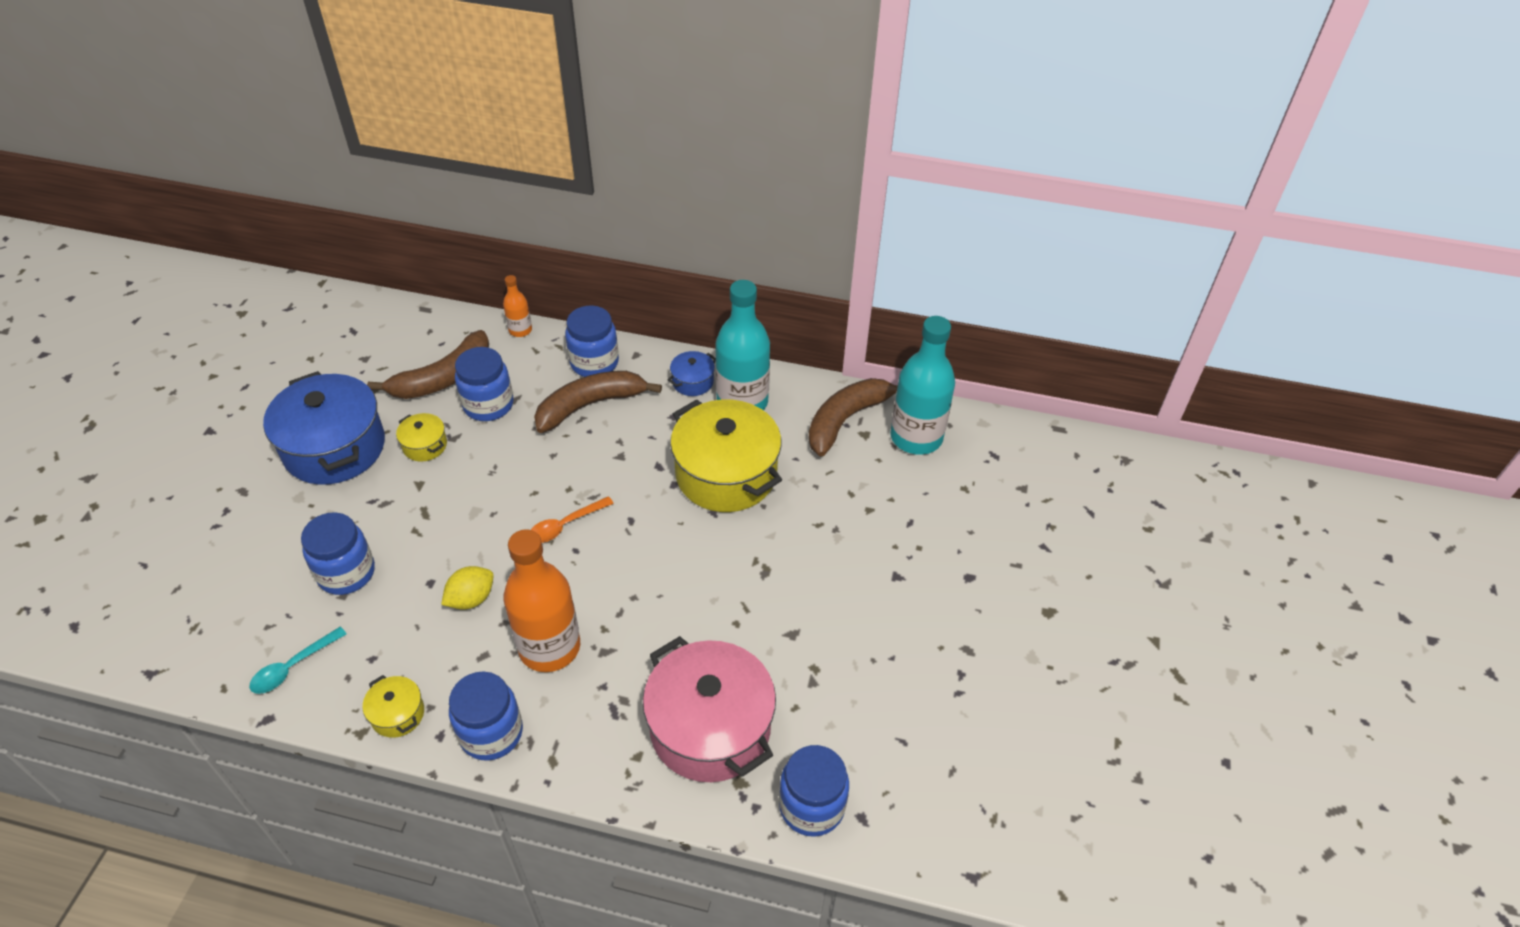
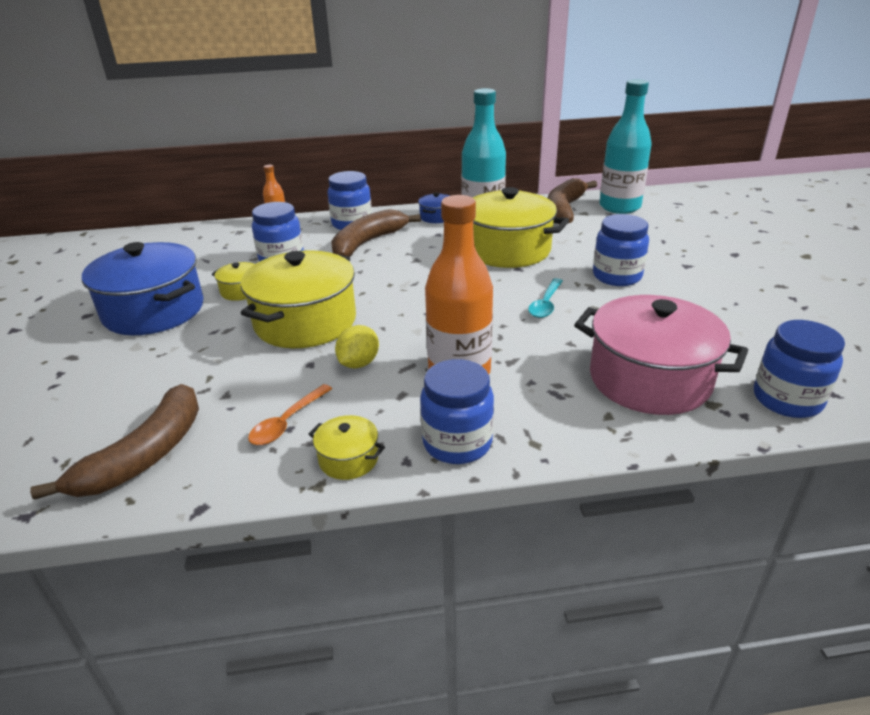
camera: 20 degrees left, 15 degrees down
(293, 667) = (205, 459): turquoise spoon -> turquoise spoon (546, 304)
(346, 573) = (219, 380): blue jar -> blue jar (617, 276)
(443, 378) = (230, 255): brown banana -> brown banana (145, 455)
(457, 519) = (305, 322): none -> yellow pot
(565, 525) = (405, 302): orange spoon -> orange spoon (287, 422)

